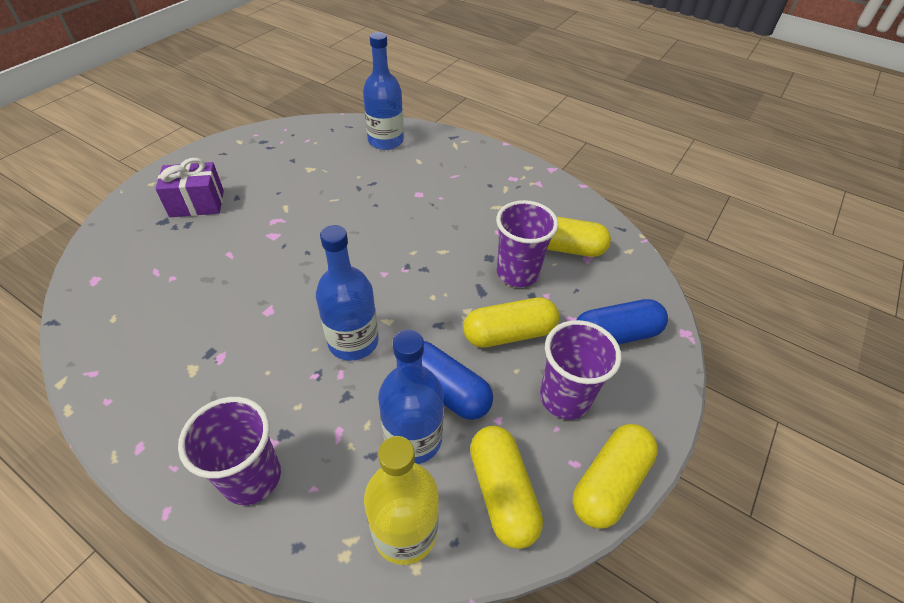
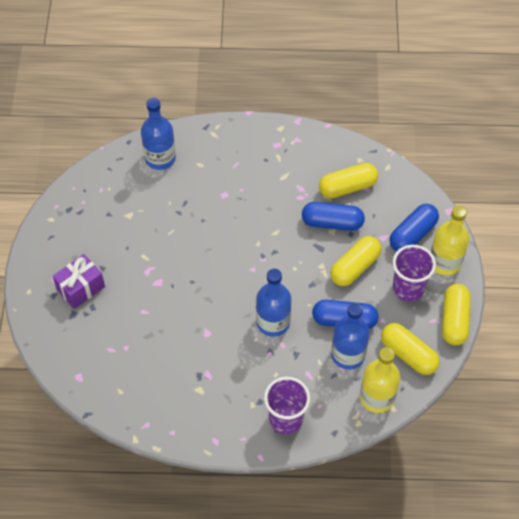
camera: 30 degrees left, 10 degrees up
(517, 273) = (332, 223): purple cup -> blue capsule
(642, 392) = (445, 262): none -> yellow bottle

